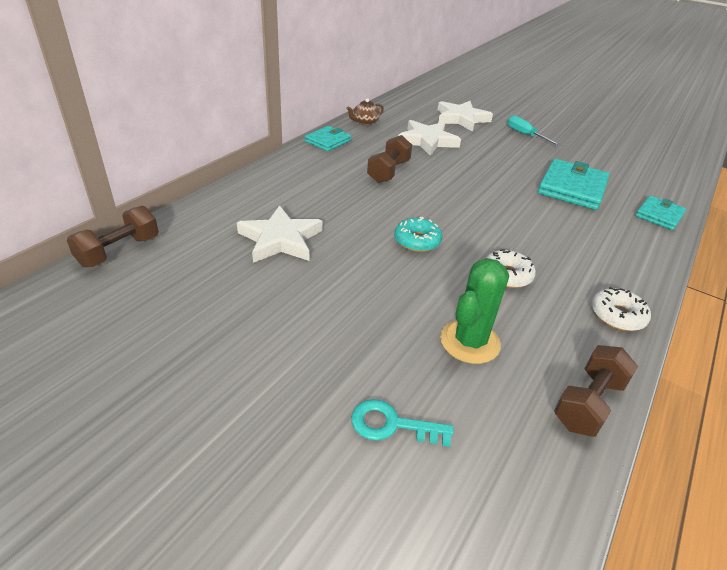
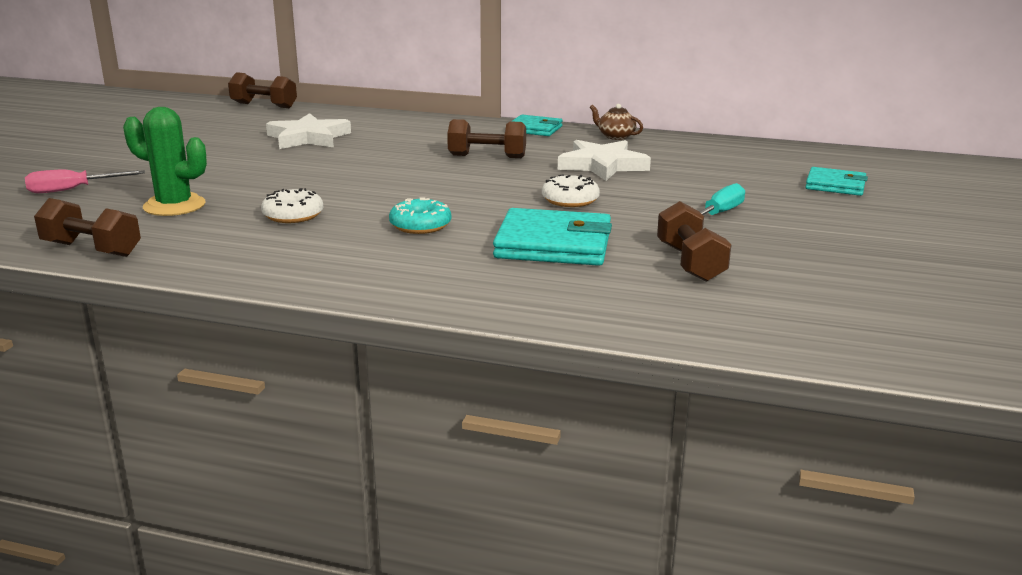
camera: 75 degrees right, 15 degrees down
(392, 425) = (72, 190): turquoise key -> pink screwdriver
(417, 241) = (339, 178): turquoise donut -> turquoise donut (420, 225)
(461, 119) = (715, 176): white star -> none
(598, 160) = (690, 263): none -> brown dumbbell
(617, 315) = (234, 265): white donut -> white donut (570, 200)
(659, 215) = (523, 301): turquoise wallet -> turquoise wallet (835, 185)

